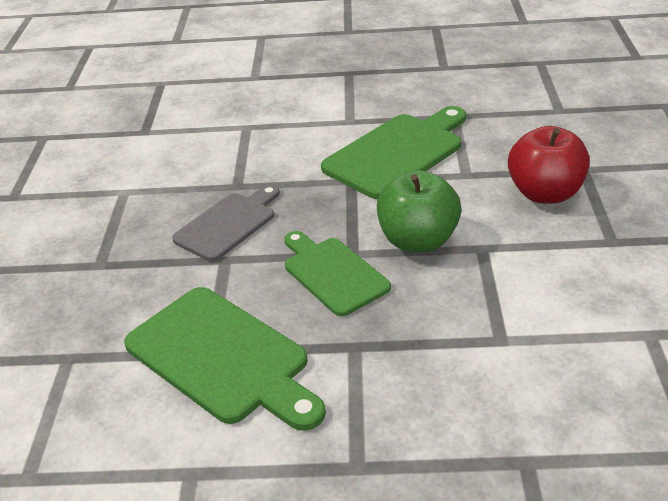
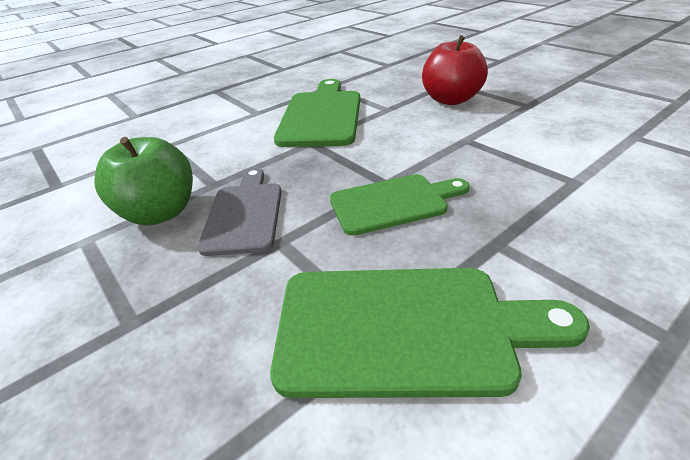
camera: 40 degrees left, 0 degrees up
(333, 273) = (393, 203): green cutting board -> green cutting board turned 150 degrees clockwise
(418, 241) = (420, 154): green apple -> green apple (160, 212)

